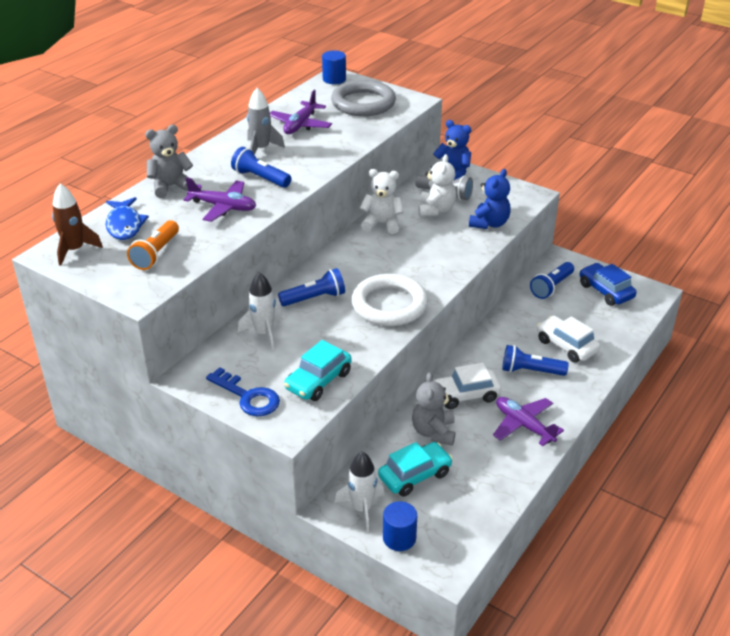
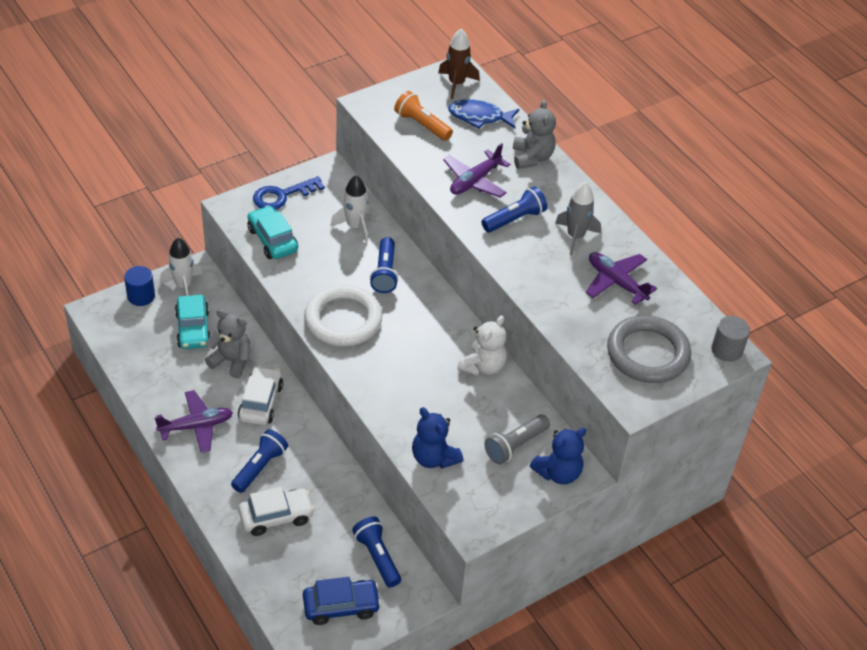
camera: 110 degrees right, 10 degrees up
(334, 79) = (726, 350): blue cylinder -> grey cylinder
(436, 210) = (486, 423): white teddy bear -> none

